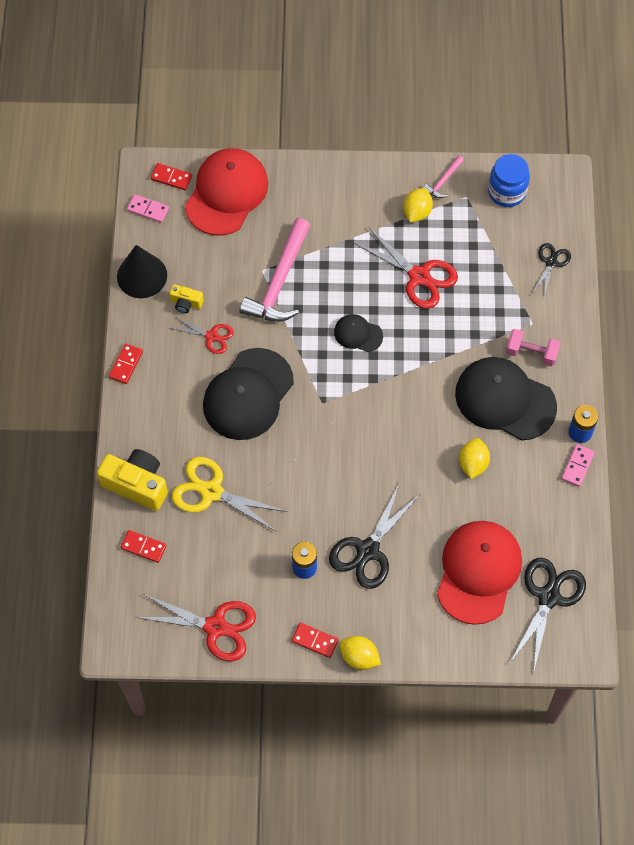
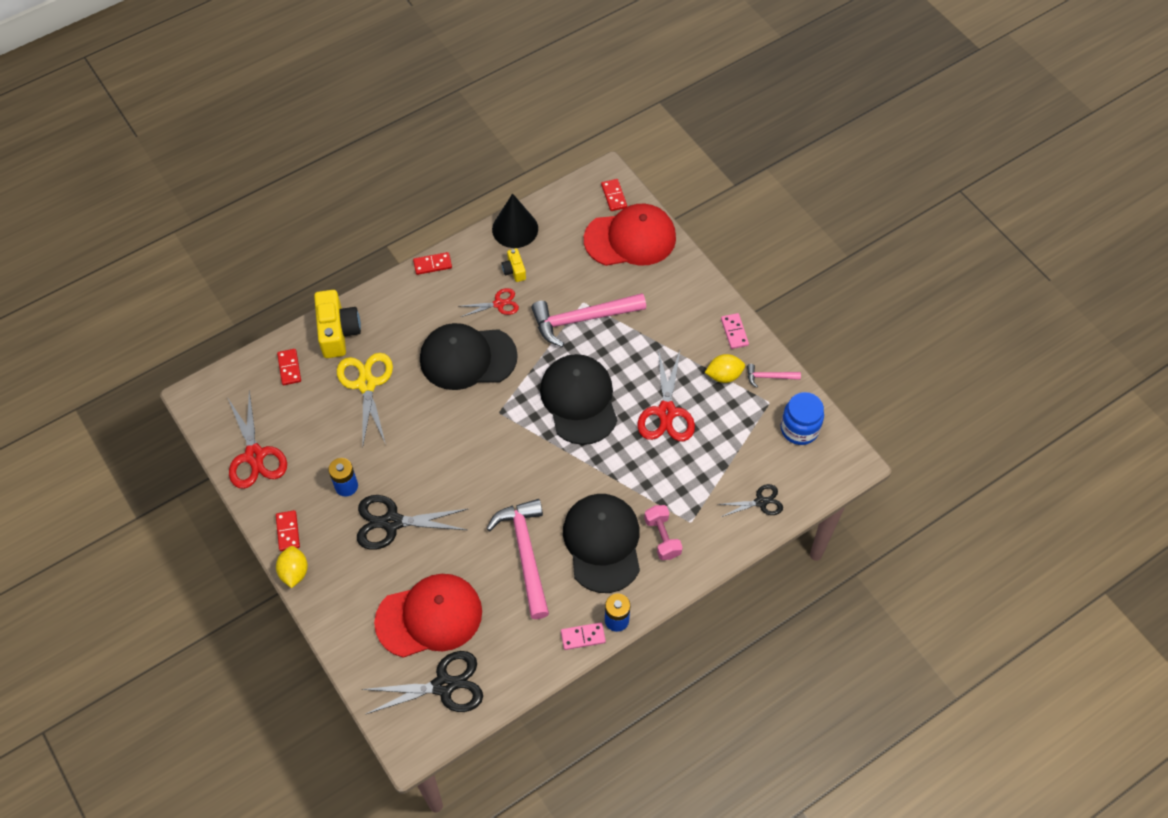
camera: 55 degrees right, 5 degrees down
(148, 209) = (574, 198): pink domino -> pink domino (734, 332)
(211, 336) = (499, 304): red scissors -> red scissors turned 90 degrees counterclockwise
(358, 334) = (579, 400): black cap -> black cap, size x2.05
(473, 464) = (525, 554): yellow lemon -> pink hammer

